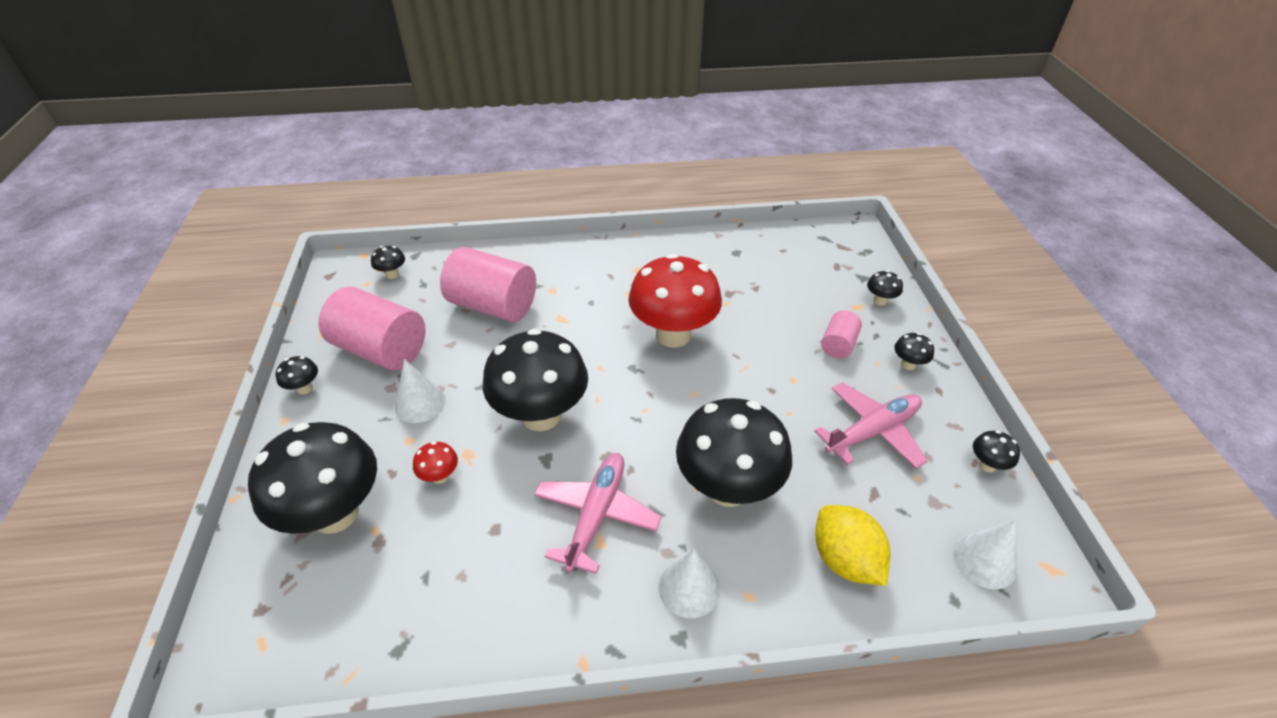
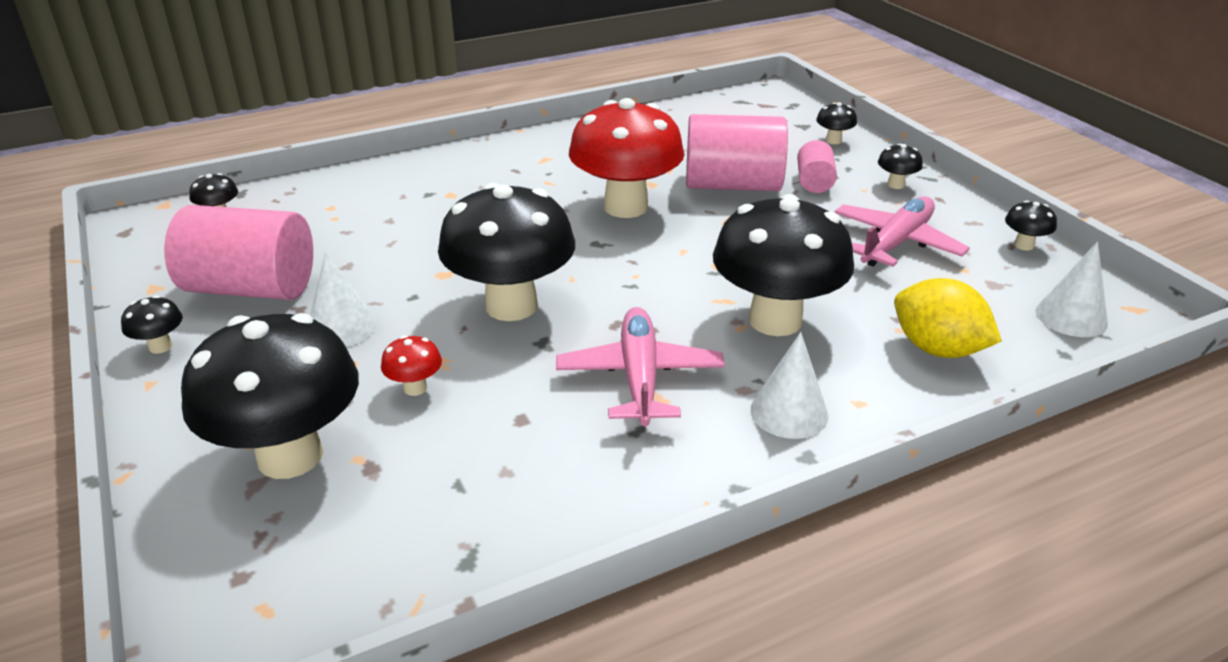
camera: 20 degrees left, 10 degrees down
(493, 306) = (381, 221): pink cylinder -> pink cylinder (732, 185)

